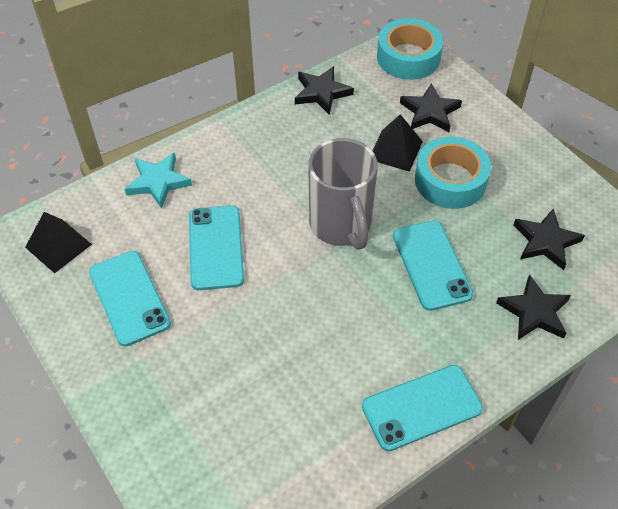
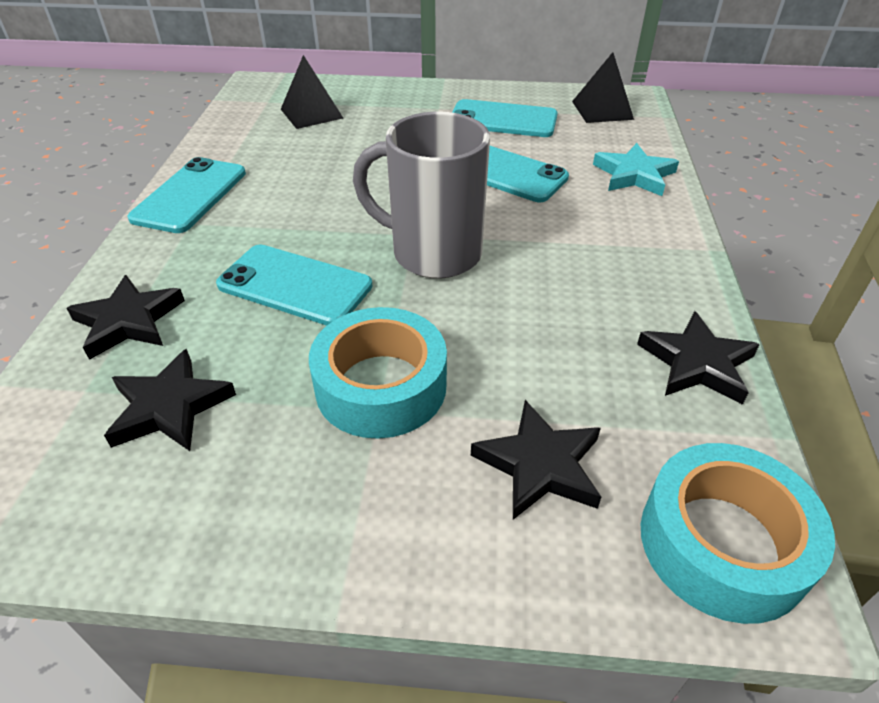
camera: 130 degrees right, 10 degrees down
(395, 150) = (498, 368): black pyramid -> black pyramid (311, 113)

